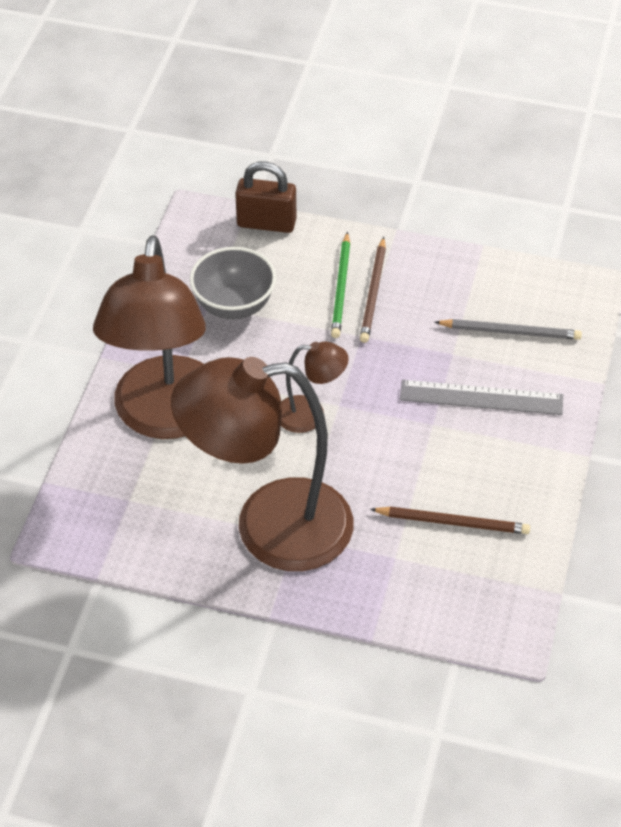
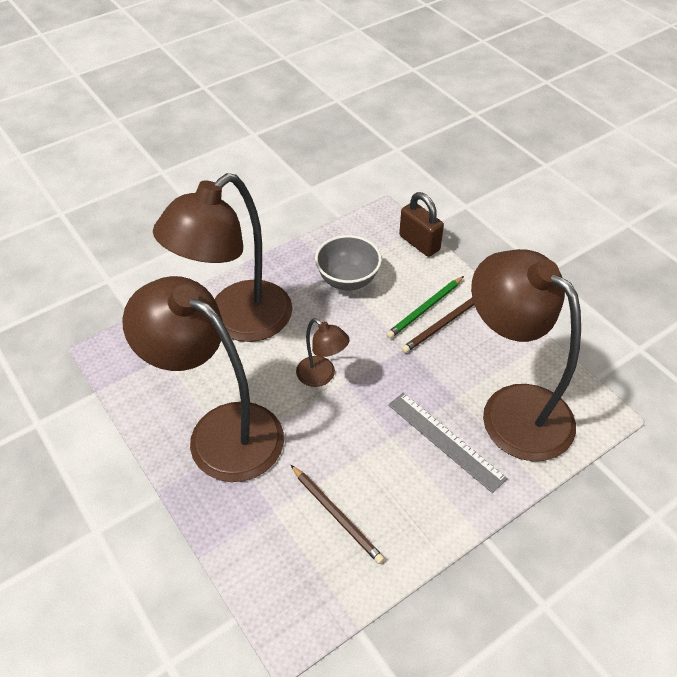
camera: 40 degrees right, 0 degrees up
(510, 332) = (512, 409): grey pencil -> brown lamp

